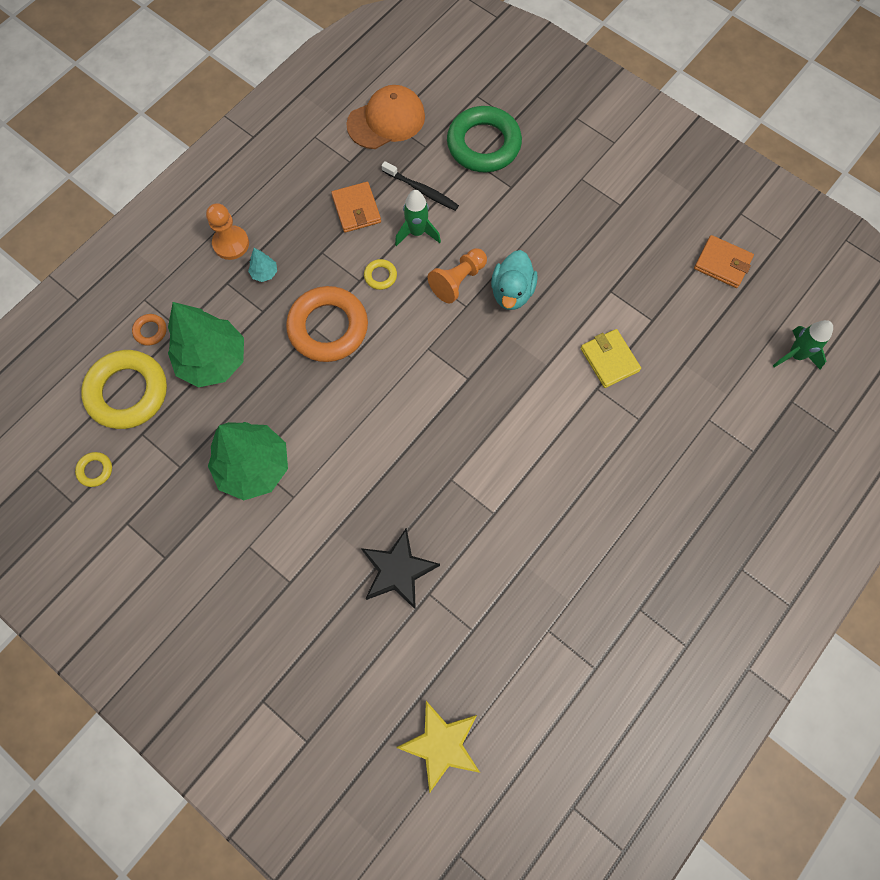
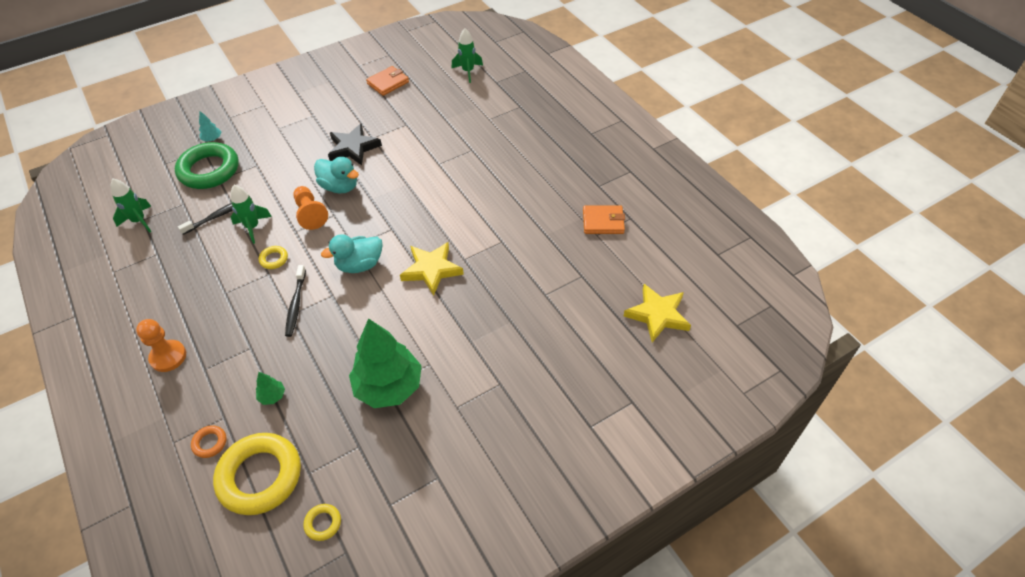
camera: 70 degrees left, 20 degrees down
(213, 360) = (272, 396): green tree -> green tree, size x0.40
(264, 273) = (215, 338): turquoise tree -> turquoise tree (212, 139)
(328, 327) = (296, 304): orange ring -> black toothbrush
(356, 209) = (203, 260): orange wallet -> orange wallet (603, 222)
(386, 120) = (139, 221): orange cap -> green rocket
(398, 570) = (520, 308): black star -> black star (353, 148)
(402, 367) = (359, 265): none -> turquoise duck
(422, 448) = (431, 270): none -> yellow star
(609, 359) = (422, 152): yellow wallet -> none

